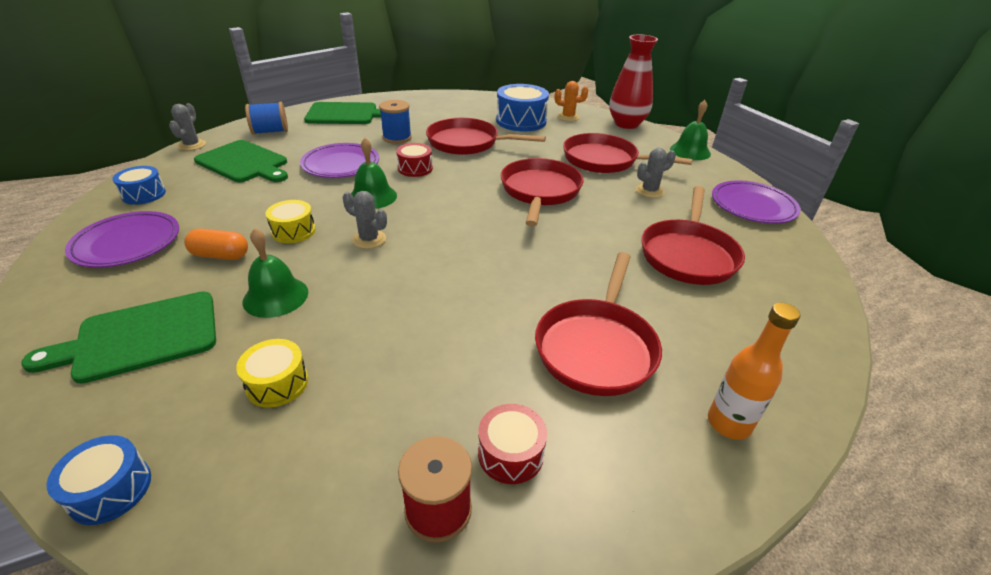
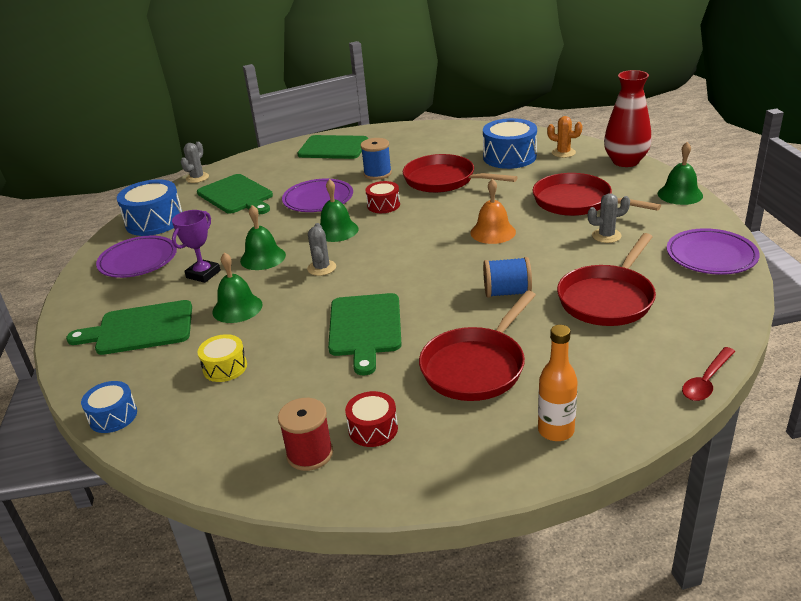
camera: 20 degrees right, 5 degrees down
(144, 194) = (154, 221): blue drum -> blue drum, size x1.75
(220, 255) = (203, 274): orange capsule -> purple trophy
(270, 132) = (265, 166): blue spool -> blue spool (507, 292)
(293, 231) = (263, 258): yellow drum -> green bell
(369, 239) = (321, 268): grey cactus -> grey cactus turned 45 degrees clockwise
(446, 309) = (365, 328): none -> green cutting board
(540, 191) = (493, 232): red pan -> orange bell
(838, 338) = (706, 381): none -> red spoon

